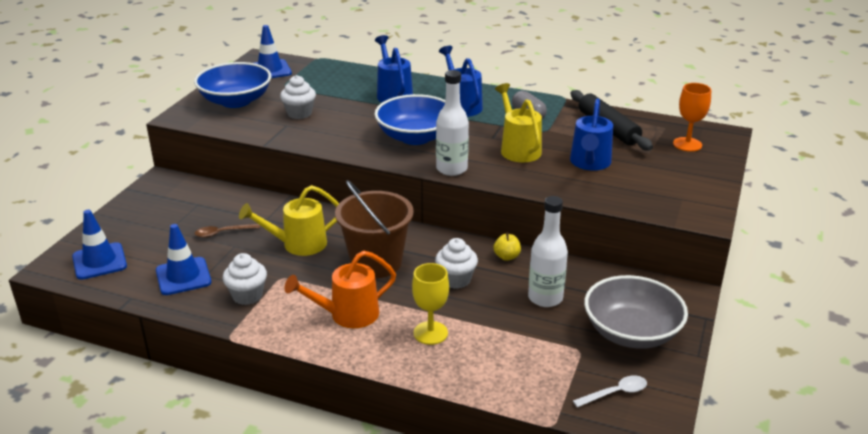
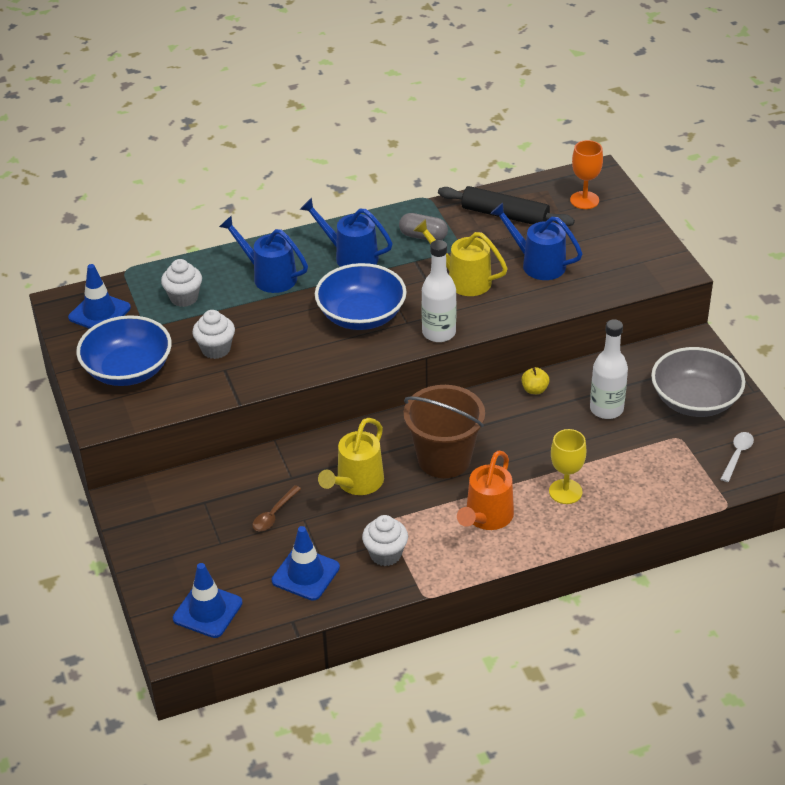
camera: 40 degrees left, 10 degrees up
(456, 280) = (524, 435): white cupcake -> white cupcake (184, 298)
(589, 163) = (537, 264): blue watering can -> blue watering can turned 150 degrees clockwise

